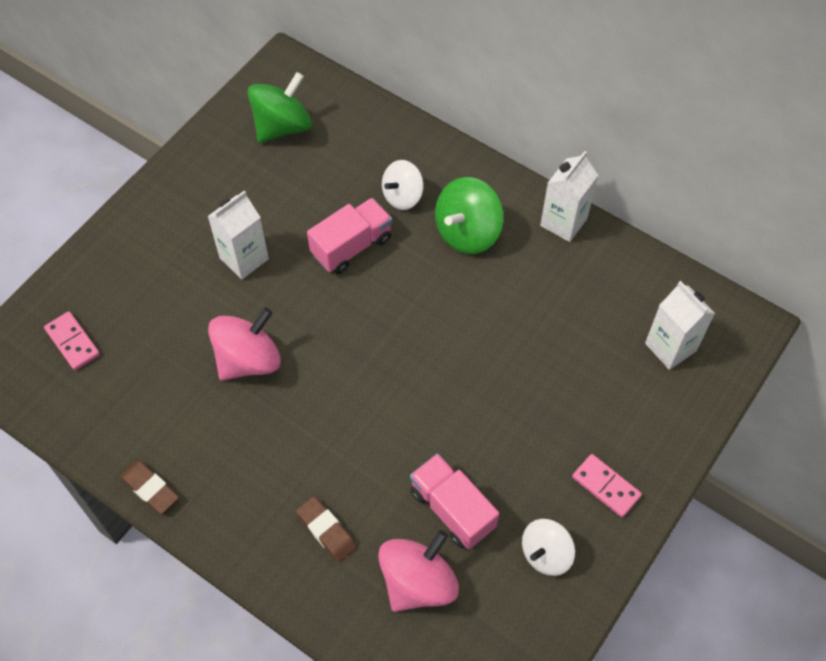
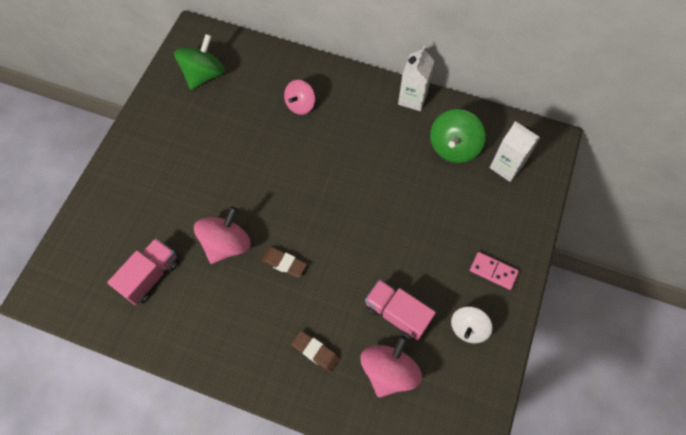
camera: 15 degrees left, 5 degrees up
(73, 342) = (96, 262): pink domino -> none
(150, 488) = (182, 355): brown eraser -> brown eraser (284, 263)
(244, 258) = (203, 173): white carton -> none
(351, 246) = (275, 147): pink truck -> pink truck (150, 276)
(402, 196) = (300, 105): white spinning top -> pink spinning top
(467, 232) = (351, 120): green spinning top -> green spinning top (453, 147)

